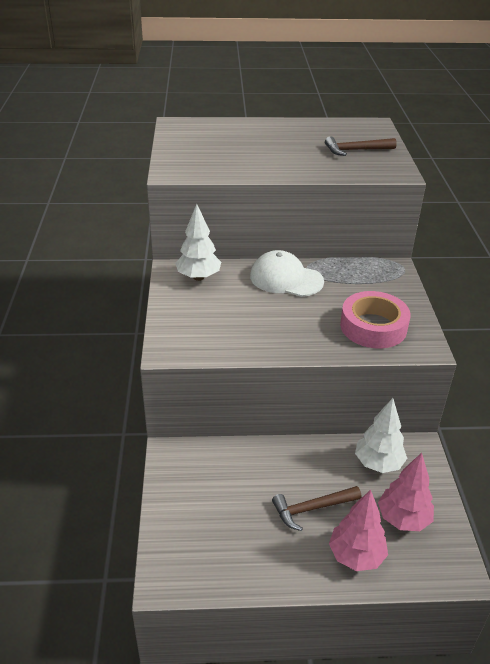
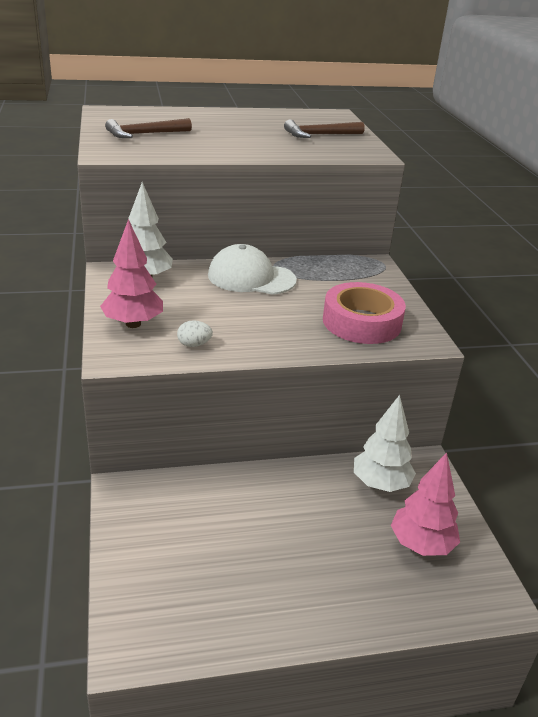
camera: 10 degrees left, 5 degrees down
(230, 342) = (194, 344): none -> white egg
(312, 508) = (310, 542): brown hammer -> brown hammer (145, 134)
(356, 556) = (373, 593): pink tree -> pink tree (133, 324)

